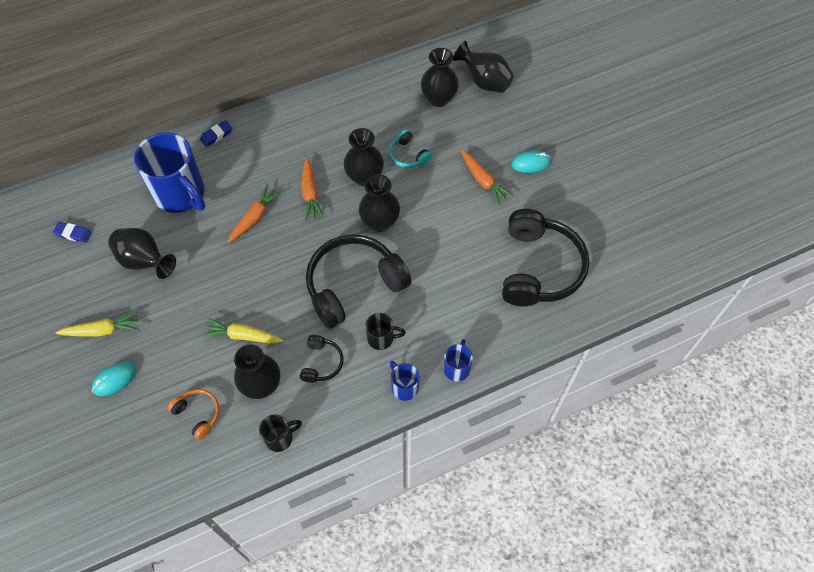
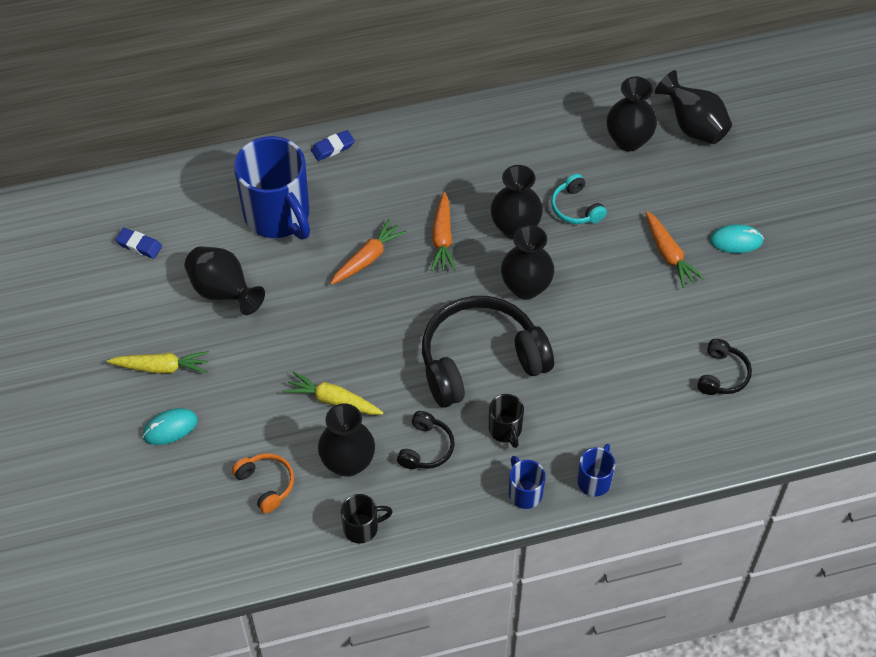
camera: 10 degrees right, 5 degrees down
(381, 338) = (505, 430): black mug -> black mug turned 60 degrees clockwise
(539, 268) = (722, 375): black headphones -> black headphones, size x0.46

